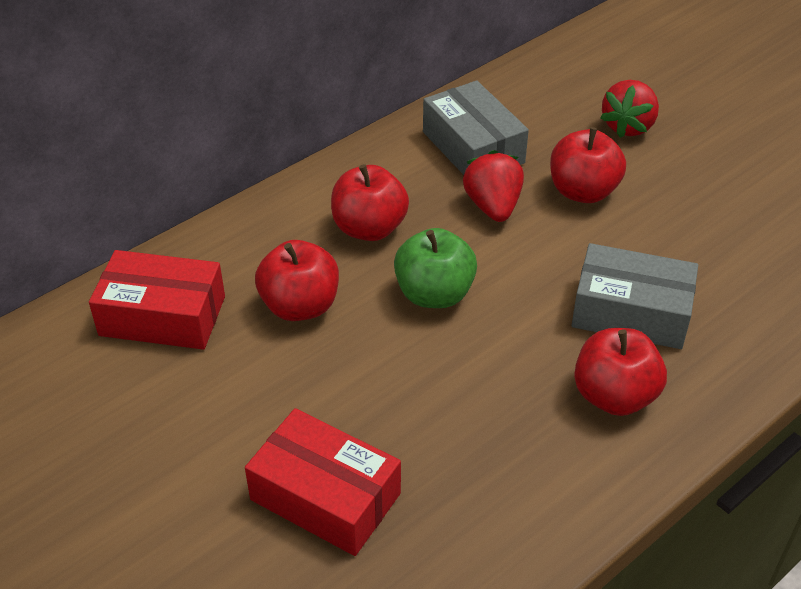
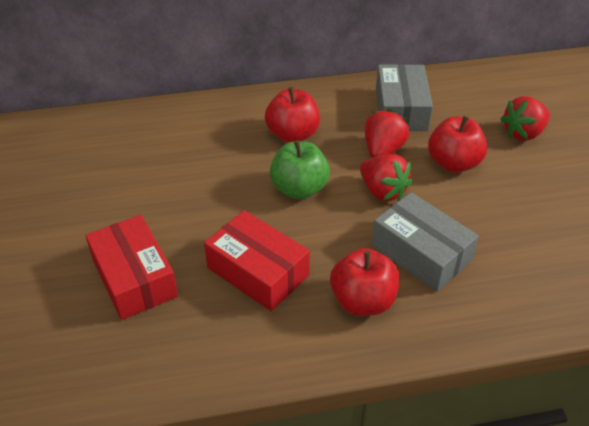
camera: 30 degrees right, 0 degrees up
(162, 316) = (134, 139): red box -> red box (258, 271)
(300, 306) = (213, 163): red apple -> none
(532, 257) = (382, 191): none -> red strawberry

